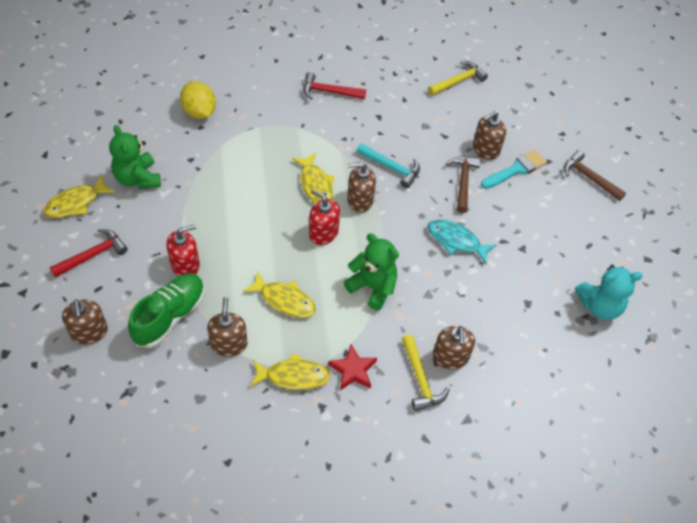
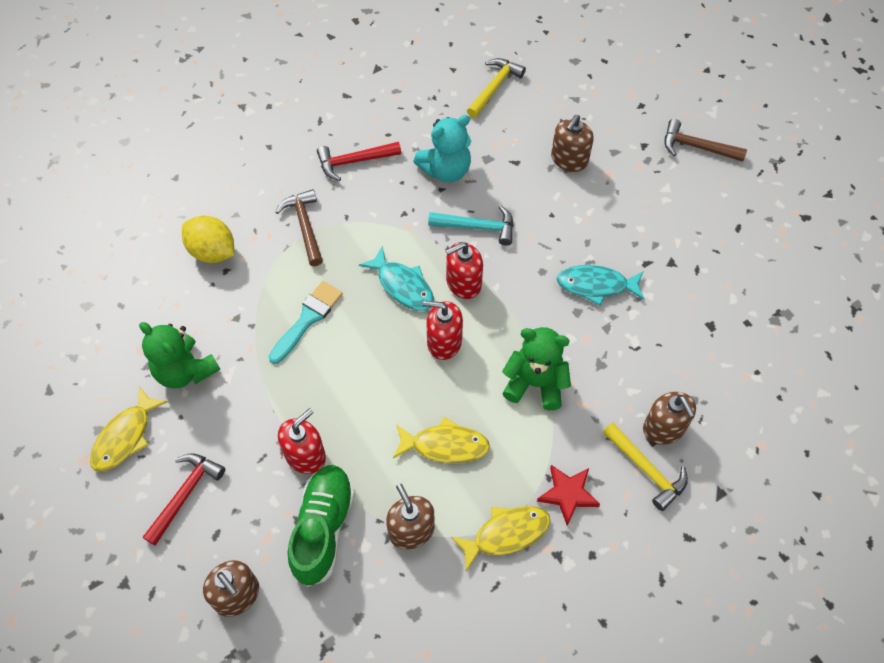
camera: 20 degrees left, 5 degrees up
(315, 185) = (402, 286): yellow fish -> turquoise fish
(360, 200) = (463, 283): brown soap dispenser -> red soap dispenser
(463, 182) = (565, 210): brown hammer -> brown hammer (305, 226)
(516, 169) = (615, 170): turquoise brush -> turquoise brush (308, 319)
(599, 306) = (785, 294): turquoise teddy bear -> turquoise teddy bear (446, 170)

